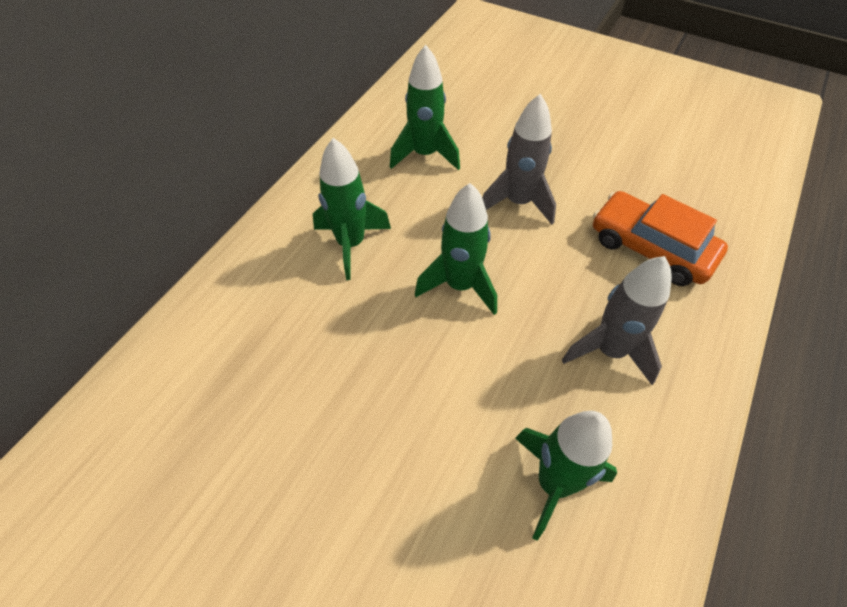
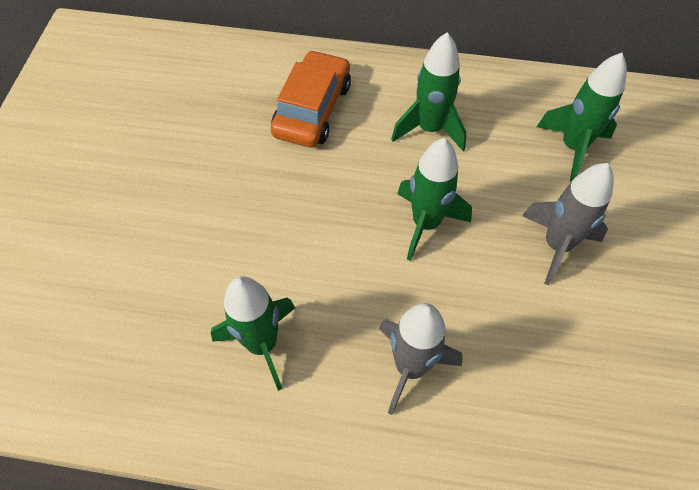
camera: 70 degrees right, 5 degrees up
(651, 248) = (565, 389): orange car -> orange car (312, 109)

